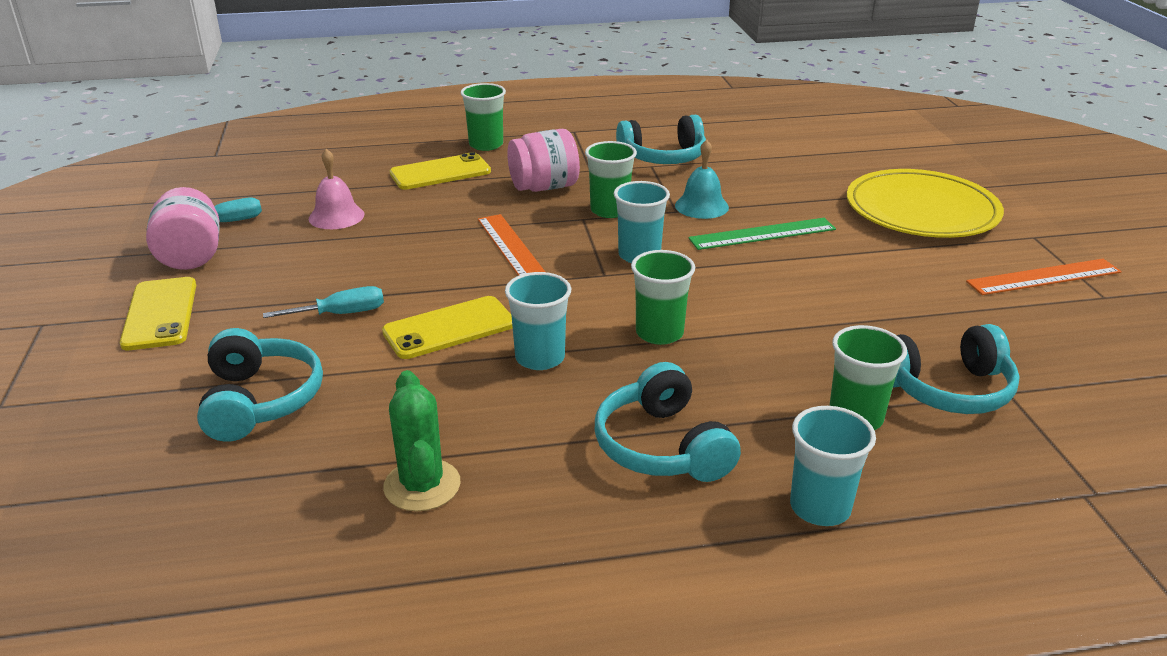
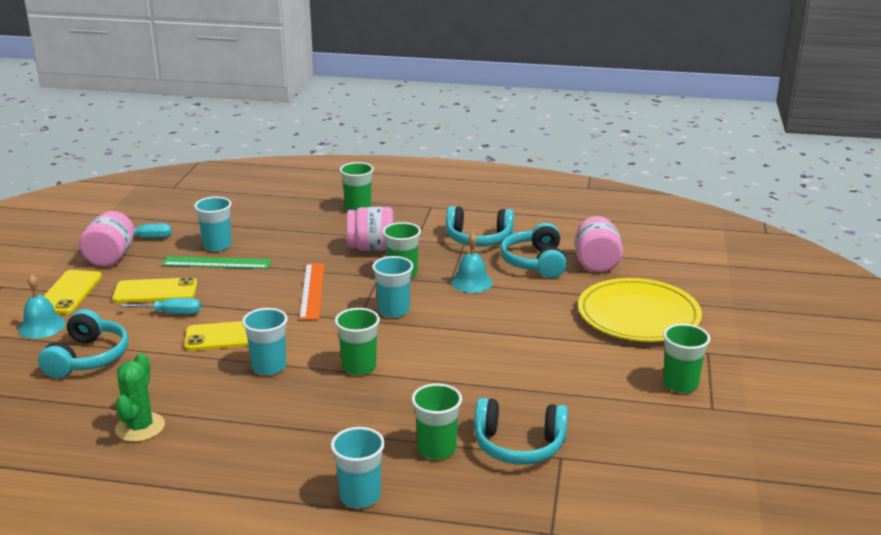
camera: 20 degrees right, 5 degrees down
(150, 369) = (42, 326): none -> turquoise bell
(336, 216) = (217, 246): pink bell -> turquoise cup
(440, 172) = (309, 225): yellow phone -> yellow phone (155, 291)
(662, 446) = (296, 438): turquoise headphones -> turquoise headphones (535, 262)
(762, 234) = (496, 311): green ruler -> green ruler (217, 263)
(820, 162) = (596, 263): none -> pink jar
(1044, 277) = (680, 384): orange ruler -> green cup

